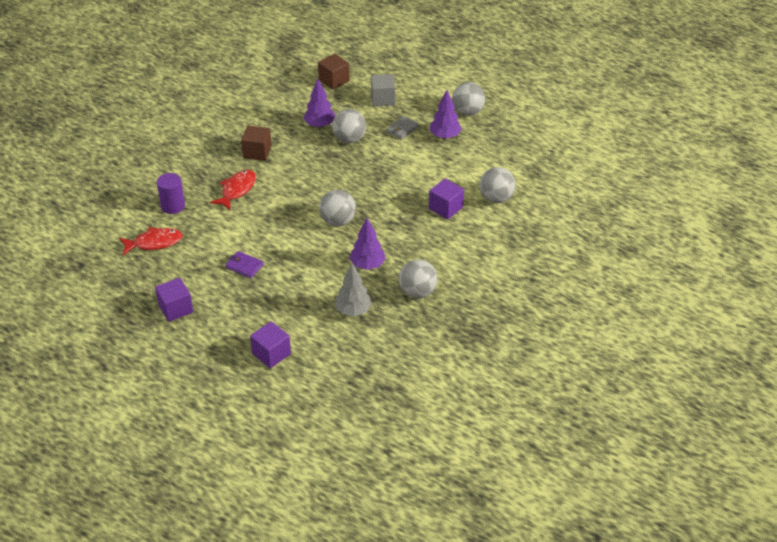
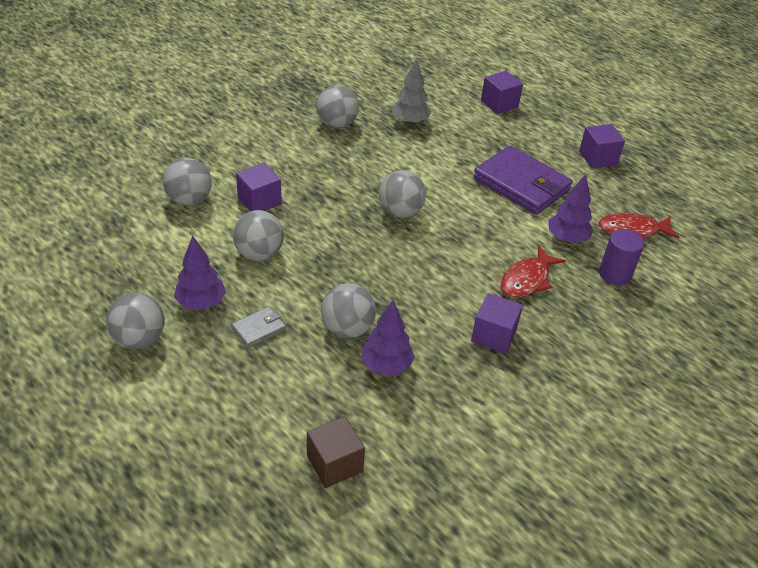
camera: 170 degrees left, 0 degrees up
(244, 266) = (521, 184): purple wallet -> purple wallet, size x2.18
(257, 152) = (494, 335): brown cube -> purple cube
(367, 265) = (380, 158): purple tree -> purple tree (567, 238)
(383, 99) = (263, 397): grey cube -> none
(425, 171) = (259, 254): none -> grey ball

